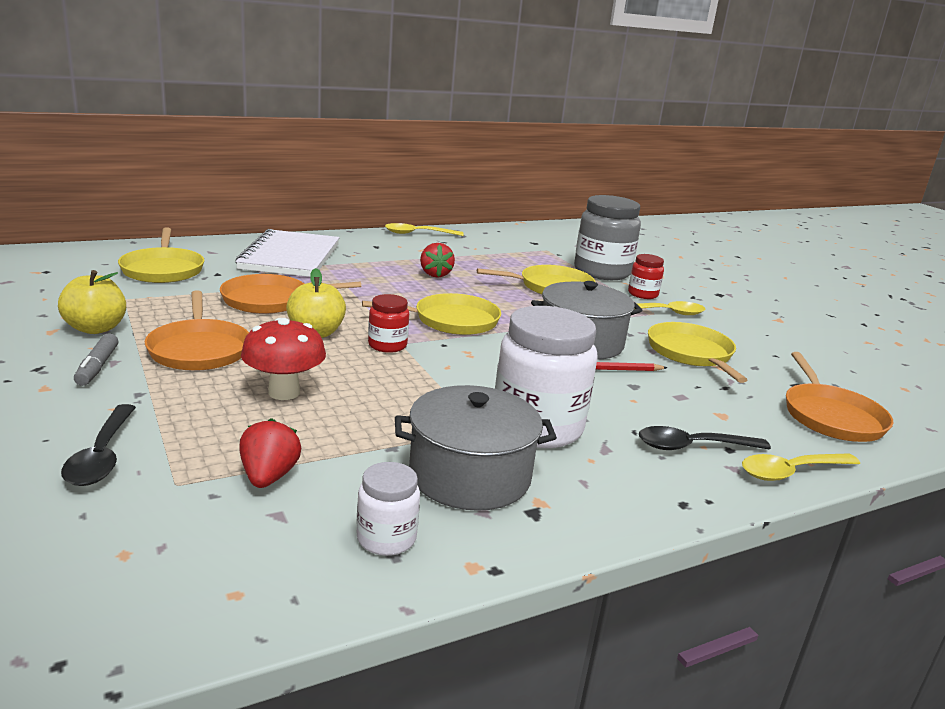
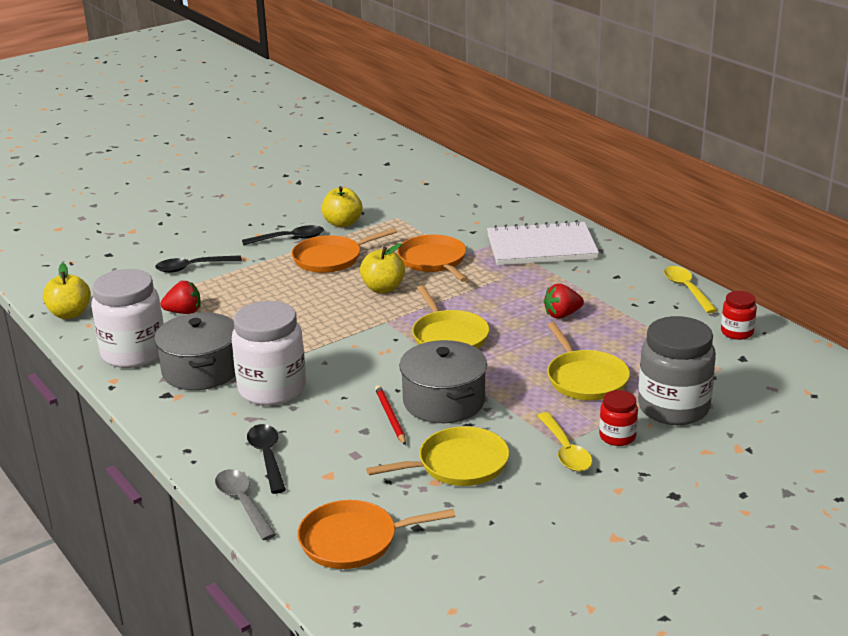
camera: 85 degrees right, 5 degrees up
(97, 367) = (289, 239): grey marker -> black spoon
(163, 269) = (463, 213): yellow pan -> none
(163, 622) = (70, 314): none -> yellow apple
(284, 392) = (283, 296): red mushroom -> none
(386, 538) = (133, 353): white jar -> white jar, size x2.00
(387, 345) = (378, 317): red jar -> red jar (737, 332)
(791, 472) = (243, 503): yellow spoon -> grey spoon

